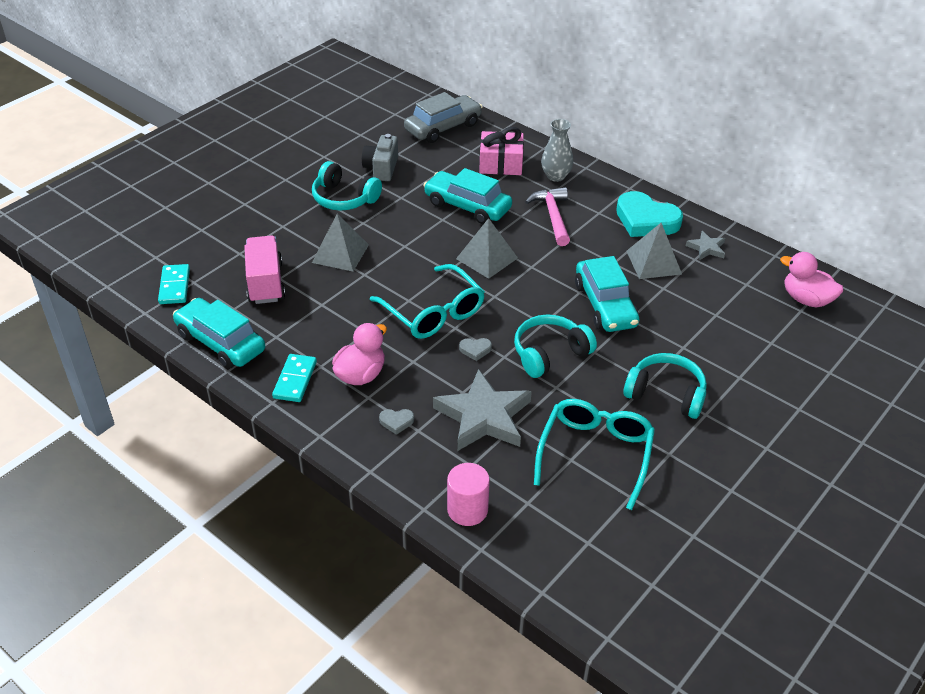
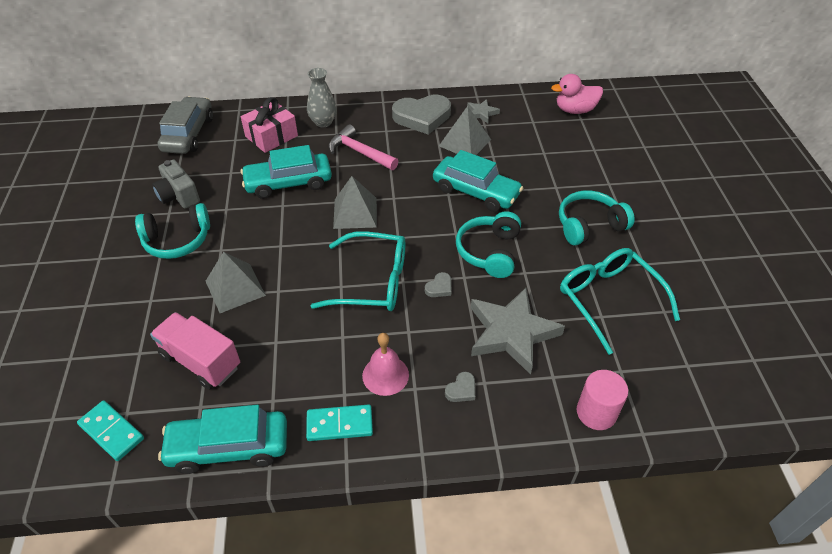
camera: 45 degrees left, 5 degrees up
(295, 380) = (339, 424): turquoise domino -> turquoise domino turned 60 degrees counterclockwise
(361, 375) = (385, 375): pink duck -> pink bell
(646, 220) = (422, 117): turquoise heart -> grey heart

